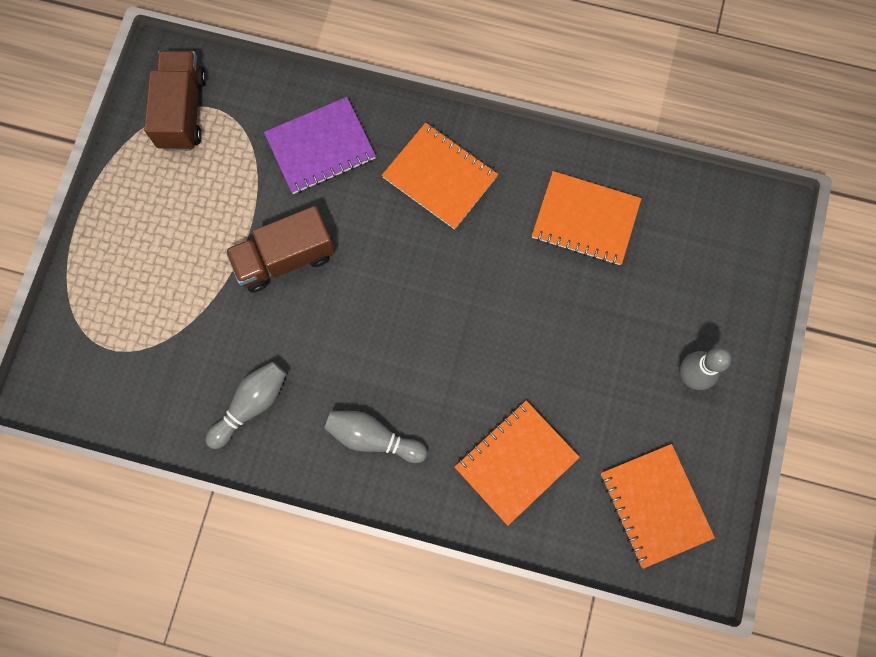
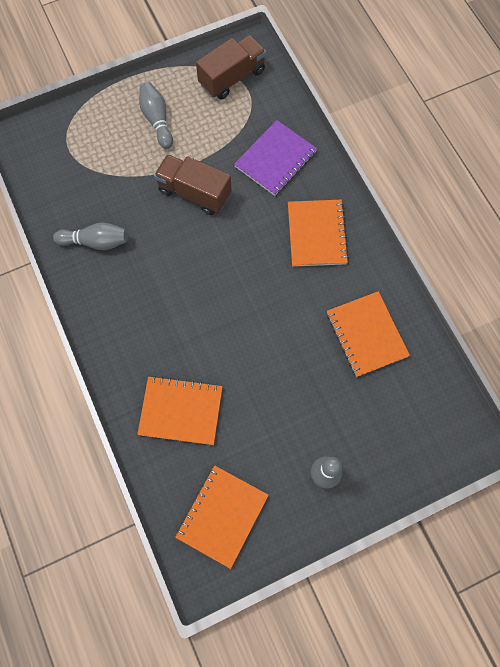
camera: 50 degrees right, 5 degrees down
(320, 147) = (275, 159): purple notebook -> purple notebook turned 75 degrees counterclockwise
(373, 437) = (130, 320): grey bowling pin -> grey bowling pin (157, 120)

